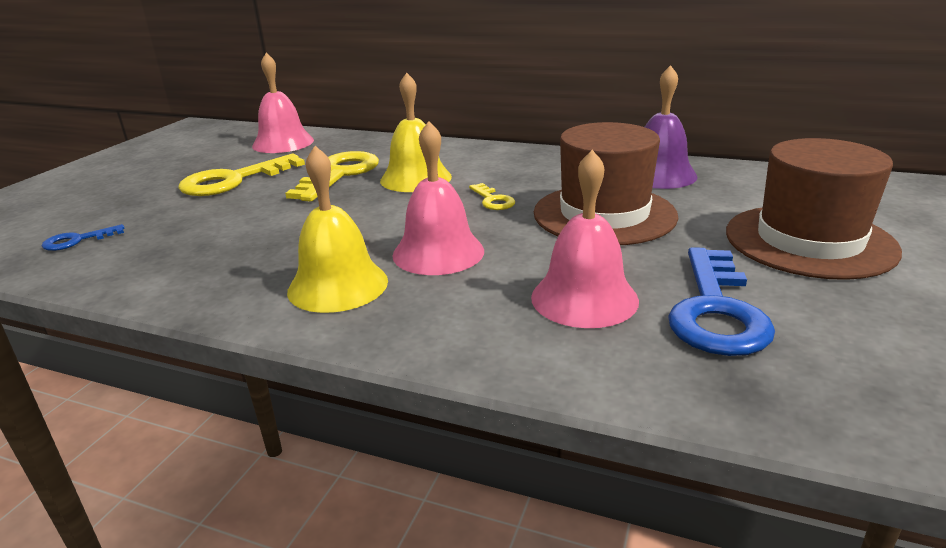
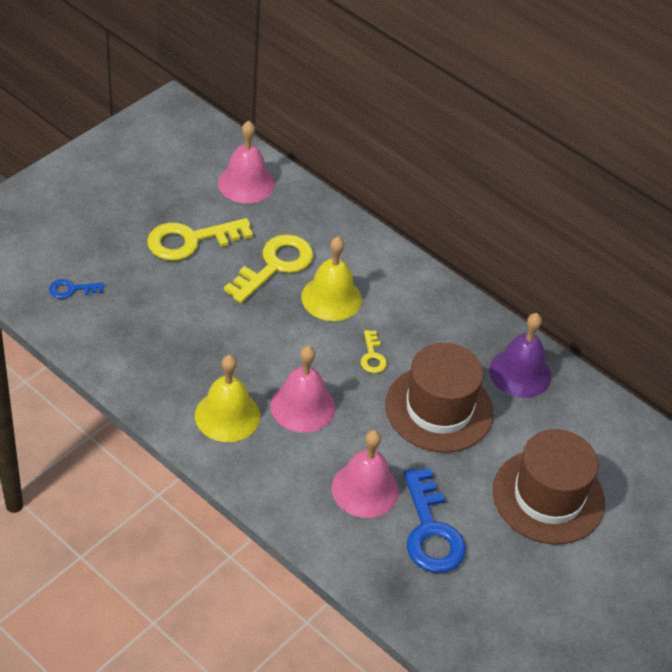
camera: 15 degrees right, 20 degrees up
(716, 311) = (431, 531): blue key -> blue key turned 45 degrees counterclockwise

